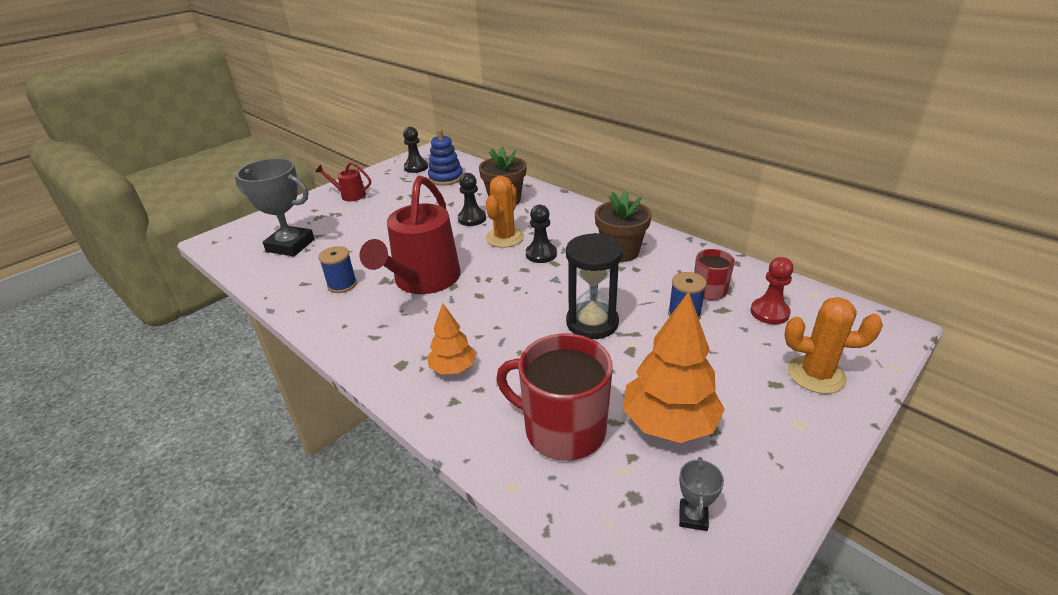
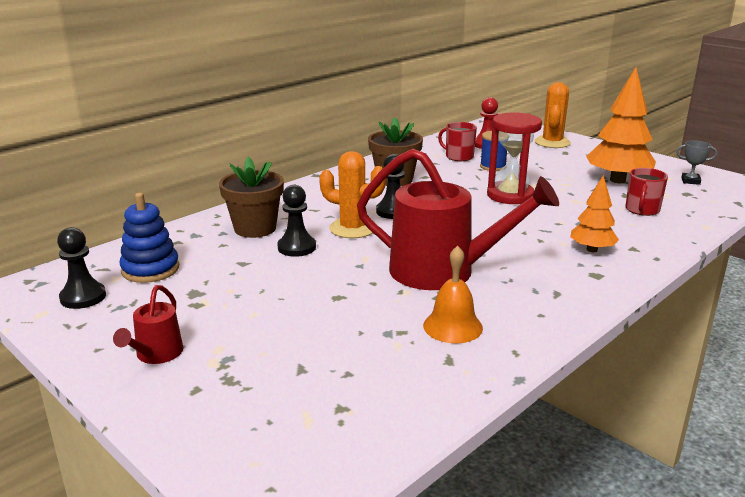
camera: 90 degrees left, 10 degrees down
(290, 245) = (330, 394): grey trophy -> none
(342, 285) = (452, 326): blue spool -> orange bell
(563, 429) = (642, 210): red mug -> red mug, size x0.55
(592, 323) = (510, 195): black hourglass -> red hourglass

